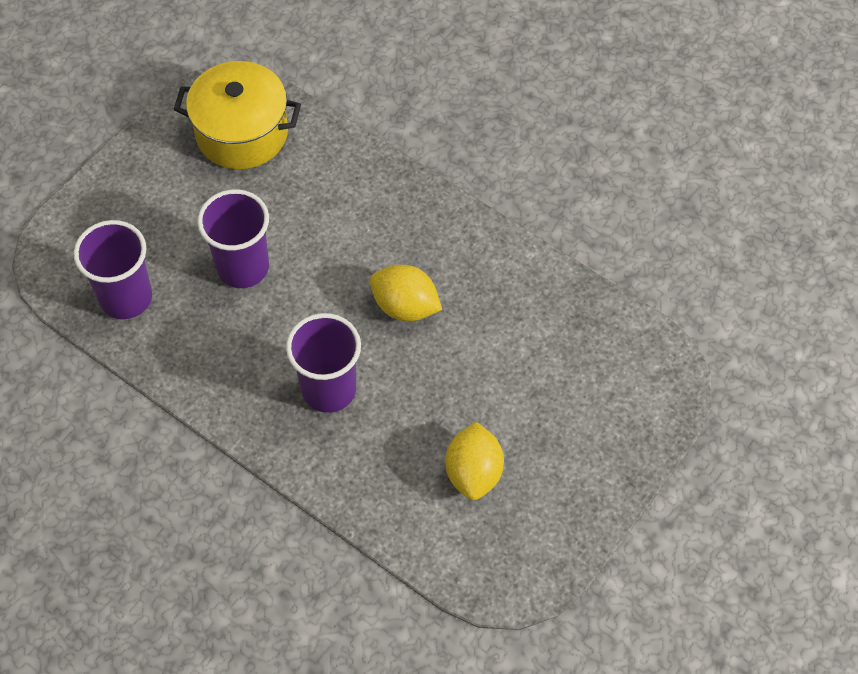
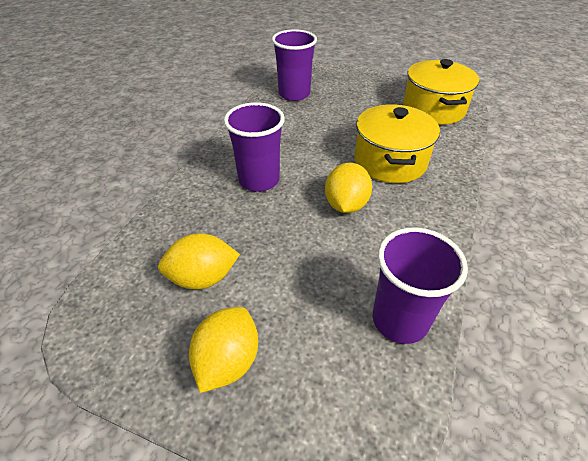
camera: 75 degrees right, 15 degrees down
(243, 267) = (336, 127): purple cup -> purple cup (400, 320)
(341, 232) = (390, 161): none -> yellow pot
(575, 462) = (228, 361): none -> yellow lemon

